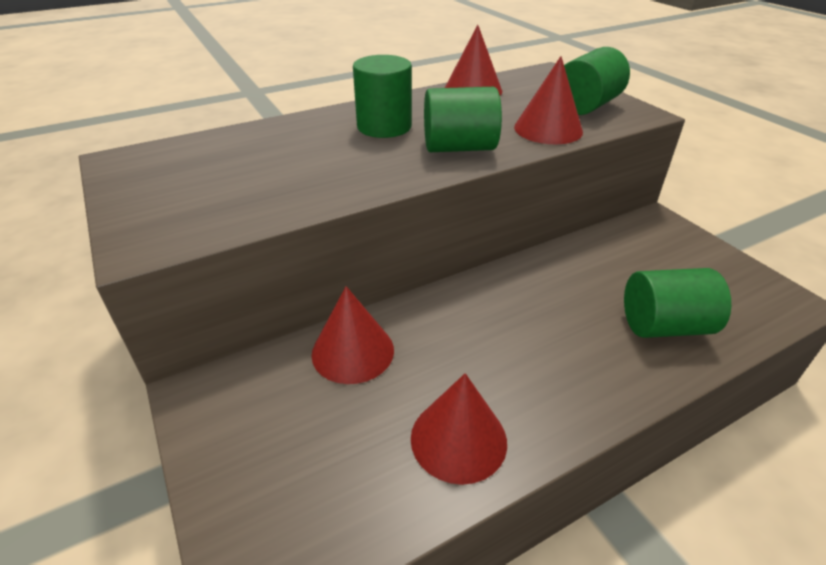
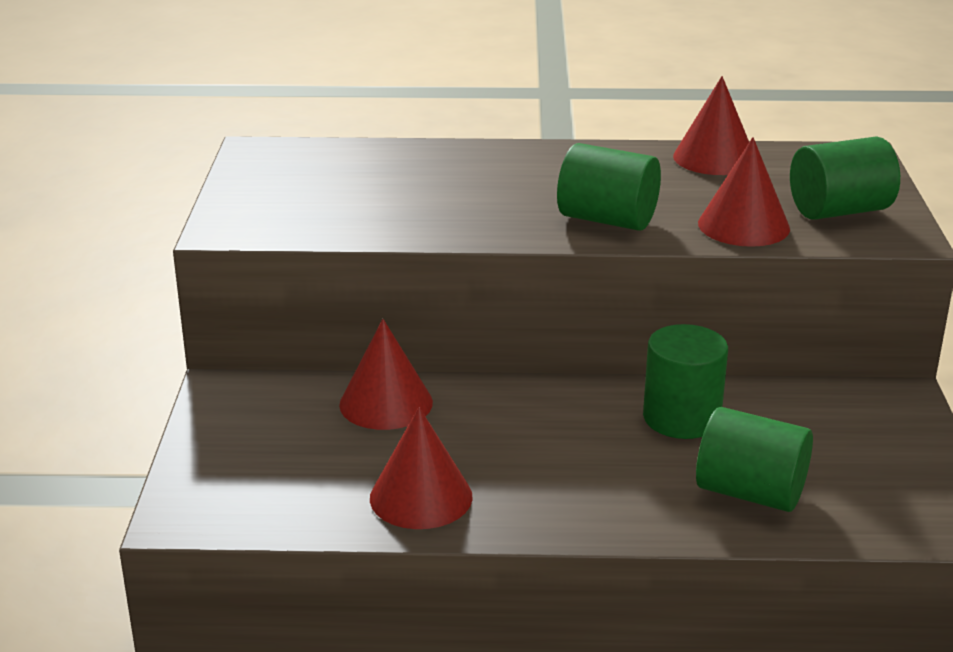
camera: 30 degrees right, 10 degrees down
(384, 127) = (550, 177): green cylinder -> green cylinder (681, 418)

